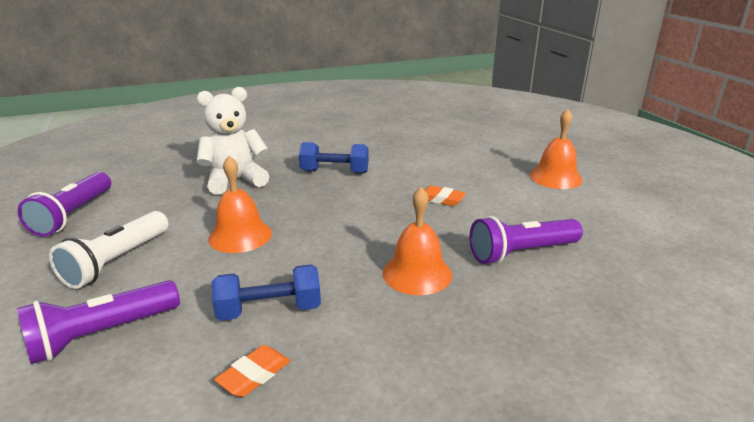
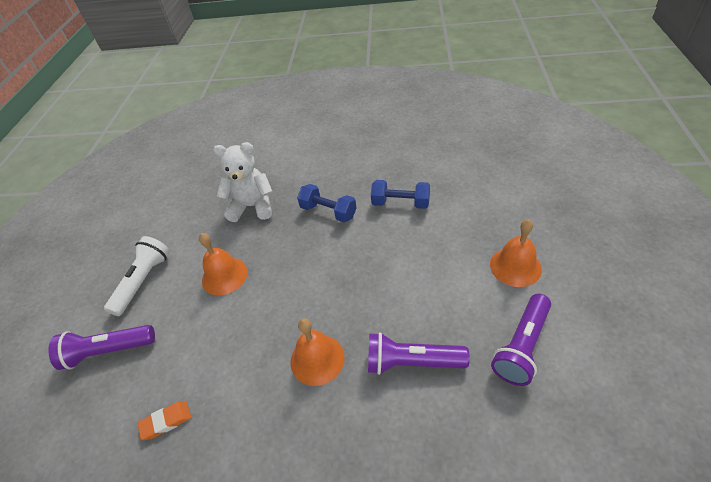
camera: 30 degrees right, 20 degrees up
(73, 215) = (140, 222): purple flashlight -> purple flashlight (522, 346)
(117, 261) = (143, 281): white flashlight -> white flashlight turned 150 degrees clockwise
(269, 310) = (204, 363): blue dumbbell -> blue dumbbell (400, 203)
(441, 199) = (391, 272): orange eraser -> none

